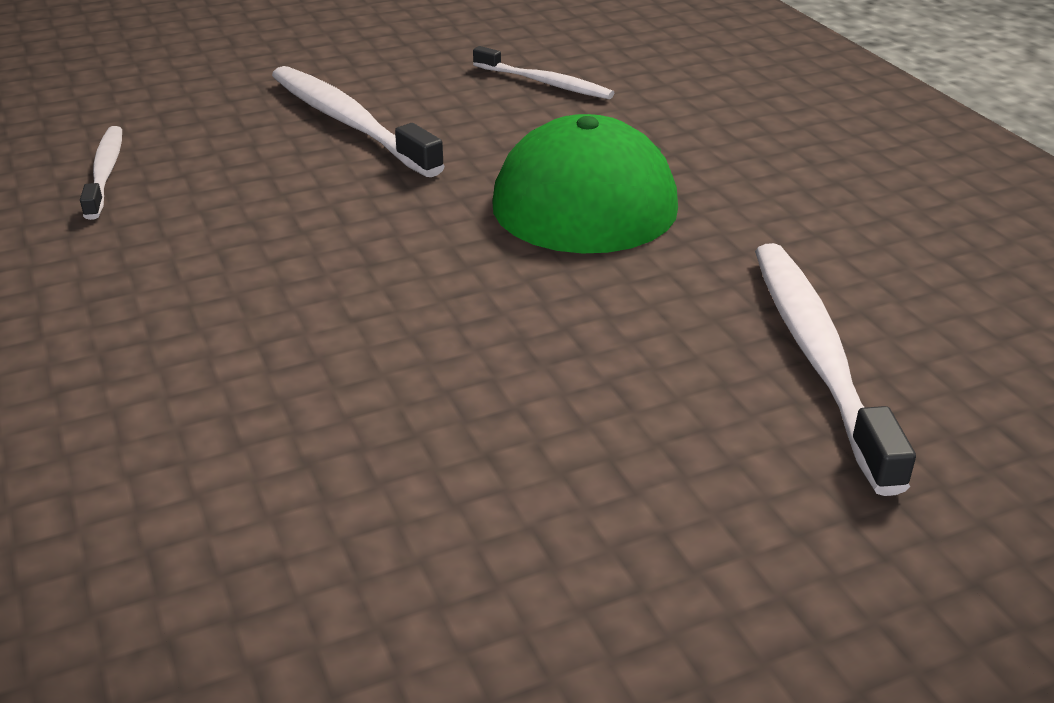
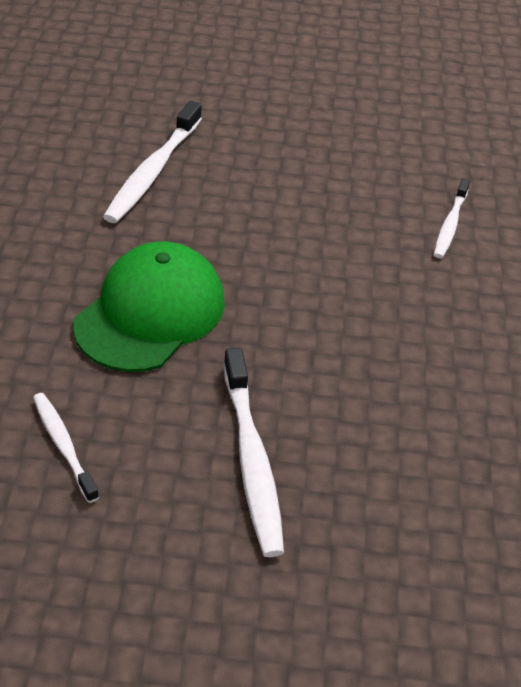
camera: 155 degrees left, 10 degrees up
(105, 172) = (454, 475): white toothbrush -> white toothbrush (450, 225)

